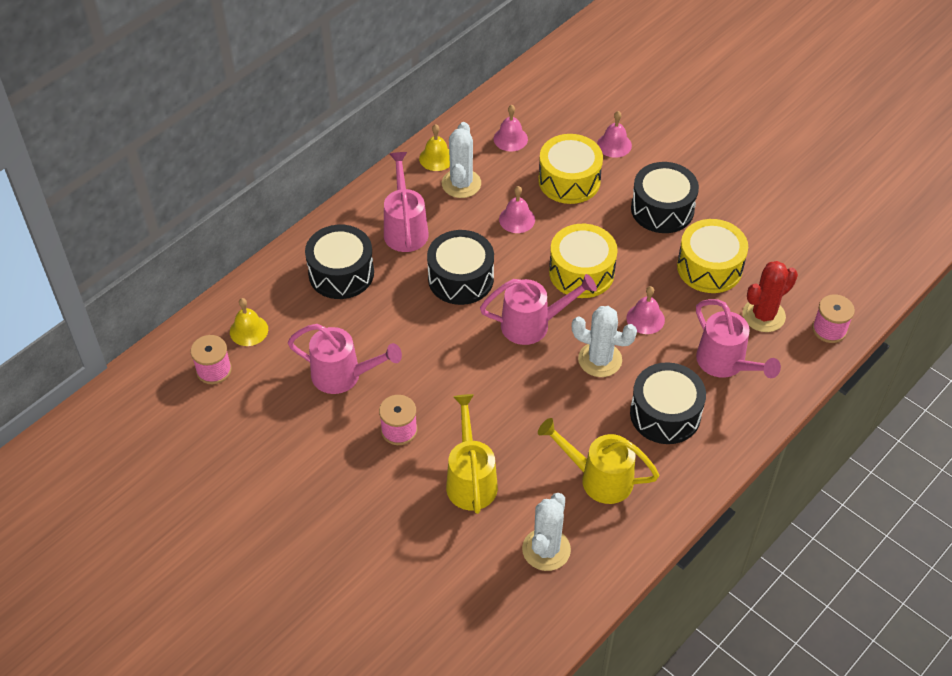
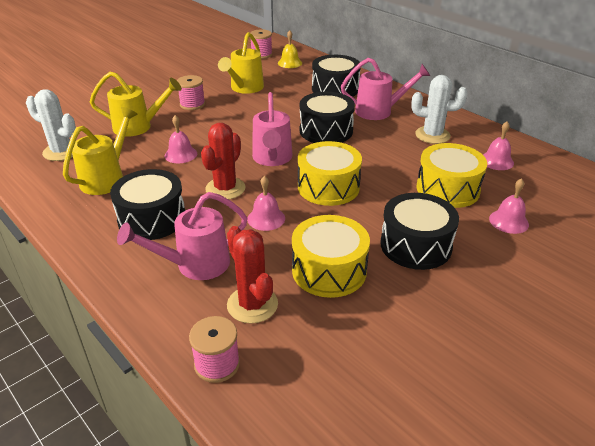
camera: 95 degrees right, 15 degrees down
(343, 376) = (244, 88): pink watering can -> yellow watering can
(436, 158) = (460, 126): yellow bell -> none
(517, 219) = (393, 158): pink bell -> pink bell (181, 154)
(600, 360) = (225, 188): white cactus -> red cactus

